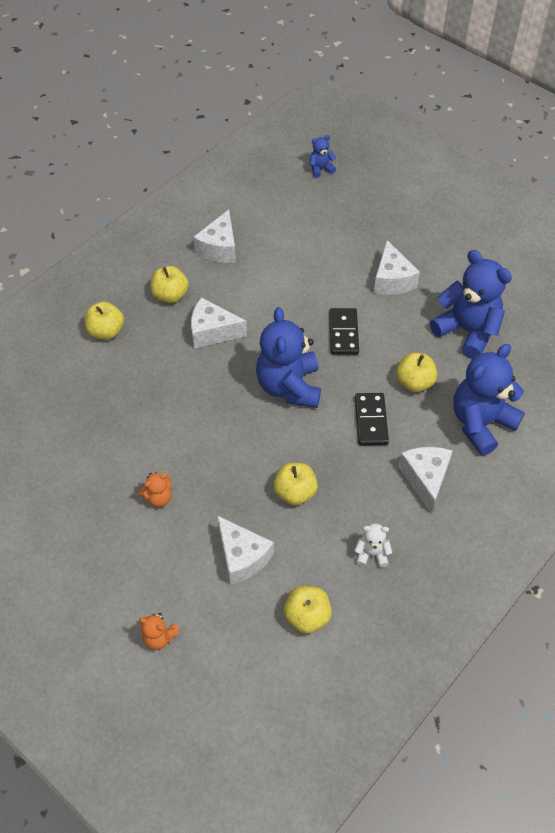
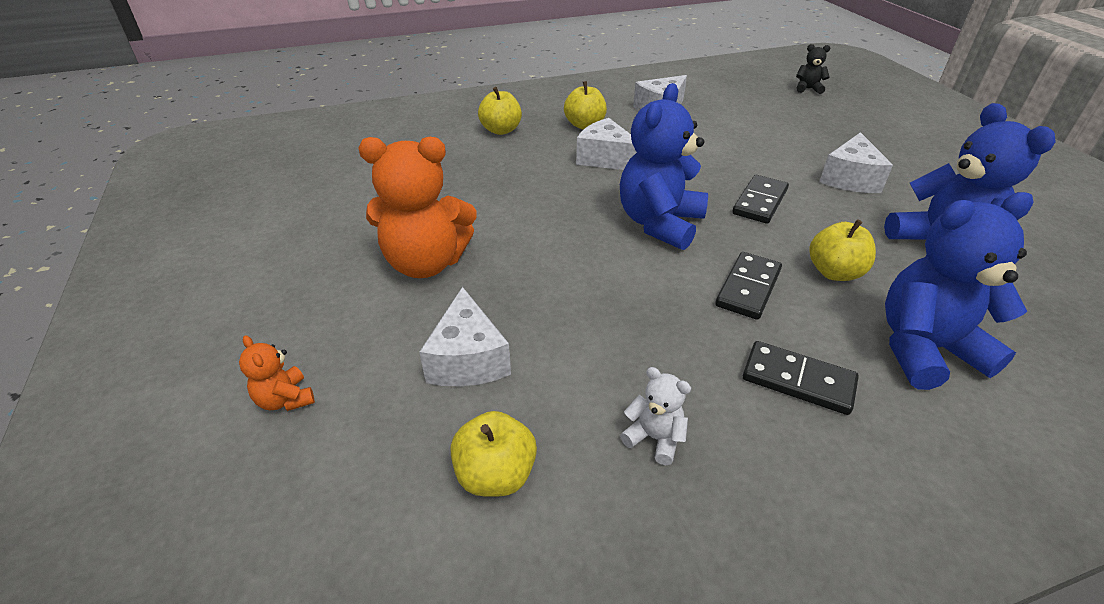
camera: 30 degrees right, 15 degrees down
(158, 498) = (426, 263): orange teddy bear -> orange teddy bear, size x2.22
(295, 492) = (592, 321): yellow apple -> none
(321, 169) = (808, 89): blue teddy bear -> black teddy bear
(425, 479) = (798, 380): white cheese -> black domino

